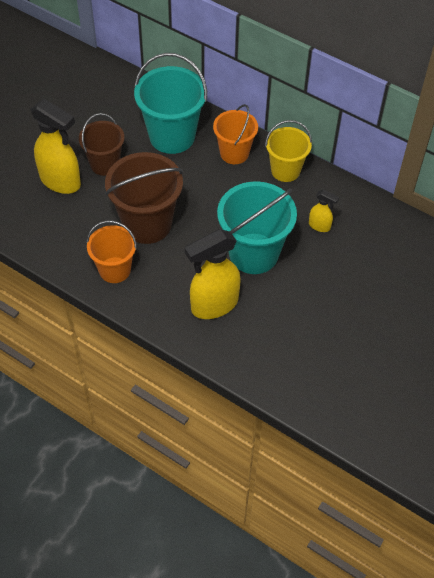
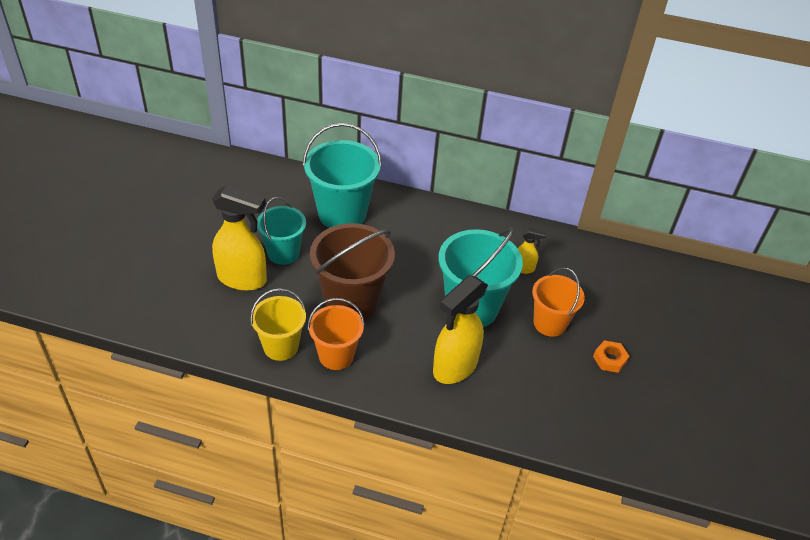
camera: 20 degrees left, 10 degrees down
(105, 164) = (283, 253): brown bucket -> turquoise bucket
(234, 153) = (410, 218): orange bucket -> orange bucket (549, 323)
(285, 170) = (467, 224): yellow bucket -> yellow bucket (281, 346)
(361, 332) = (609, 359): none -> orange nut

